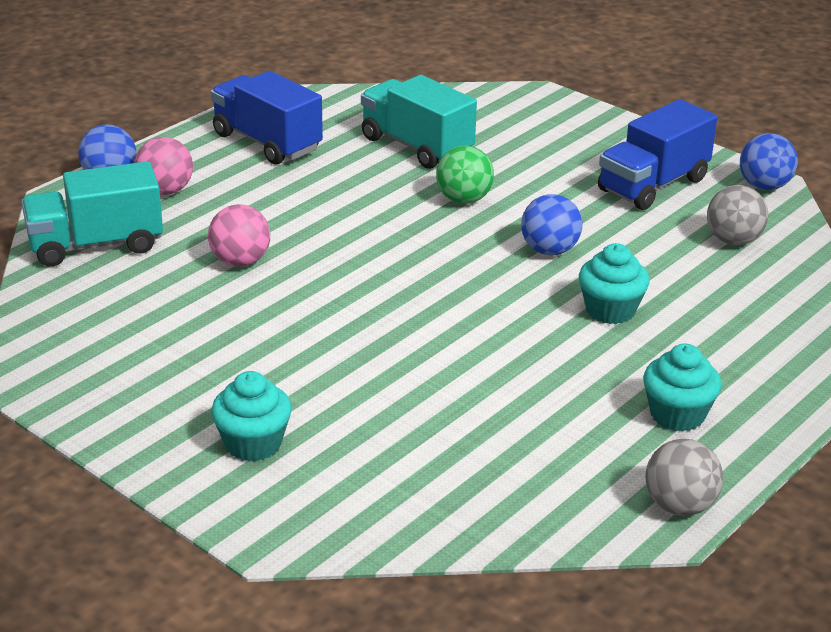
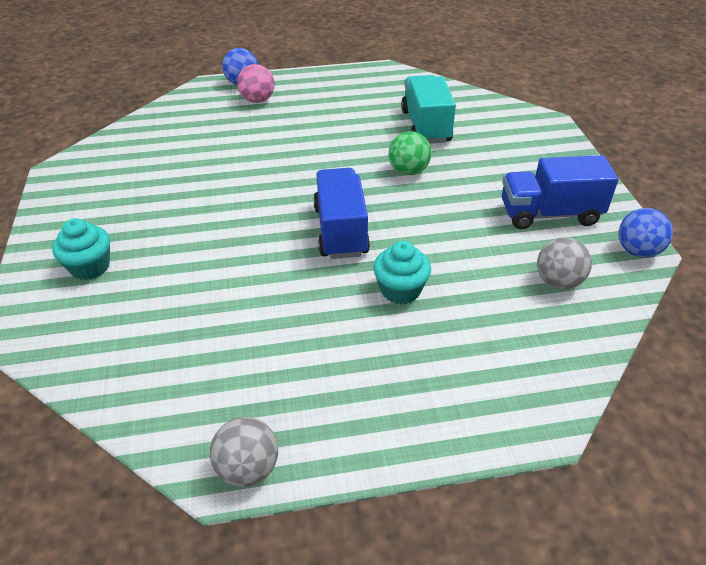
camera: 40 degrees right, 10 degrees up
(96, 245) = (185, 116): turquoise truck -> none
(240, 261) = (236, 155): pink ball -> none
(267, 142) = (345, 92): blue truck -> blue truck (341, 230)
(549, 250) = (417, 228): blue ball -> none
(677, 414) = (341, 395): turquoise cupcake -> none

